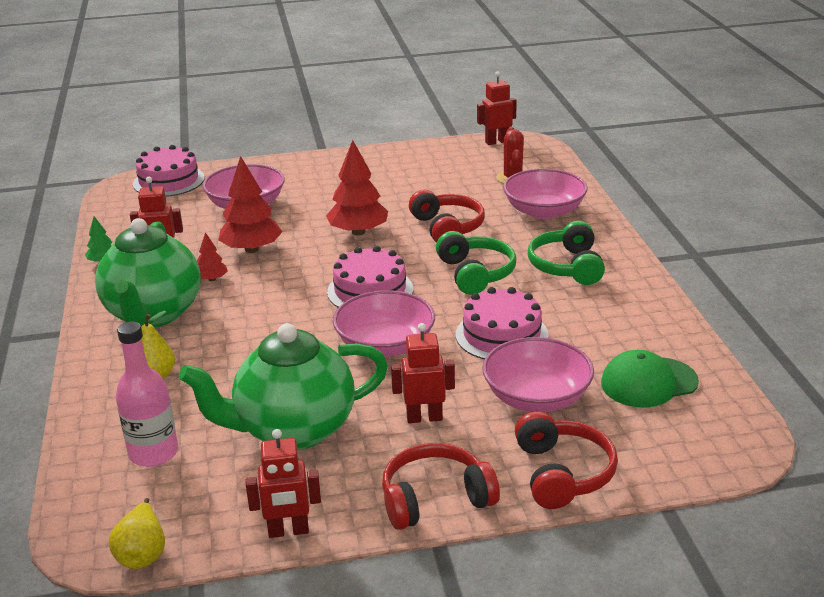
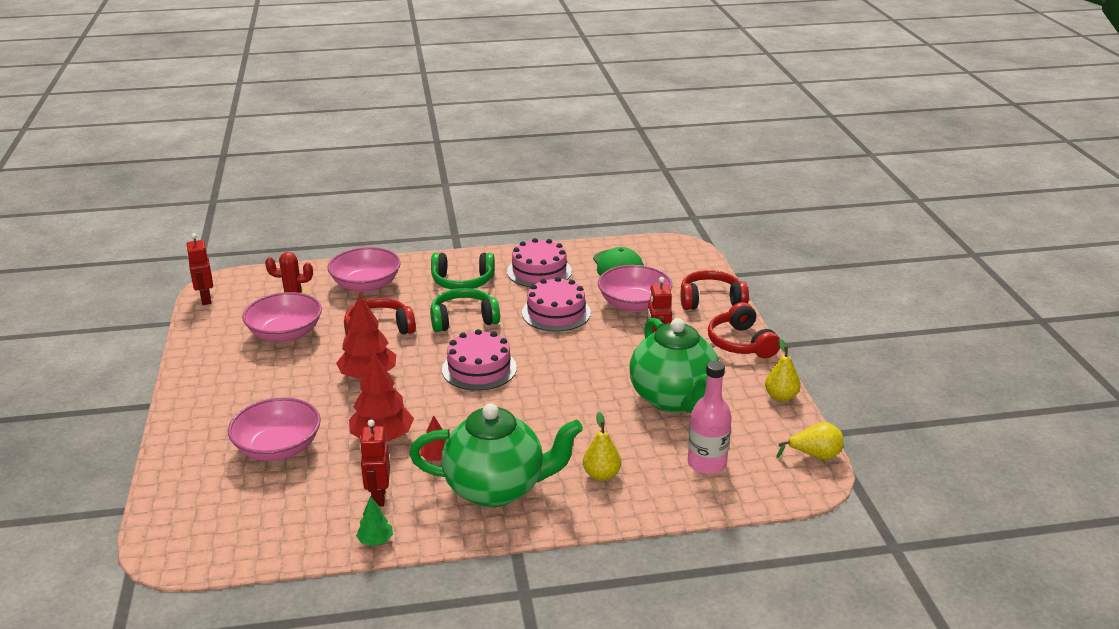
camera: 90 degrees left, 0 degrees up
(169, 181) = (177, 514): pink cake -> pink cake (539, 271)
(288, 531) = (781, 397): red robot -> yellow pear
(385, 345) = (565, 361): pink bowl -> pink bowl (285, 333)

